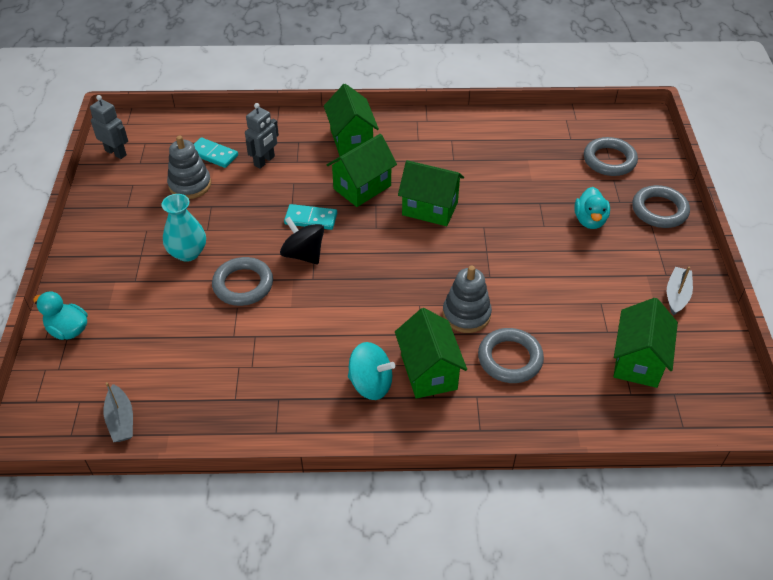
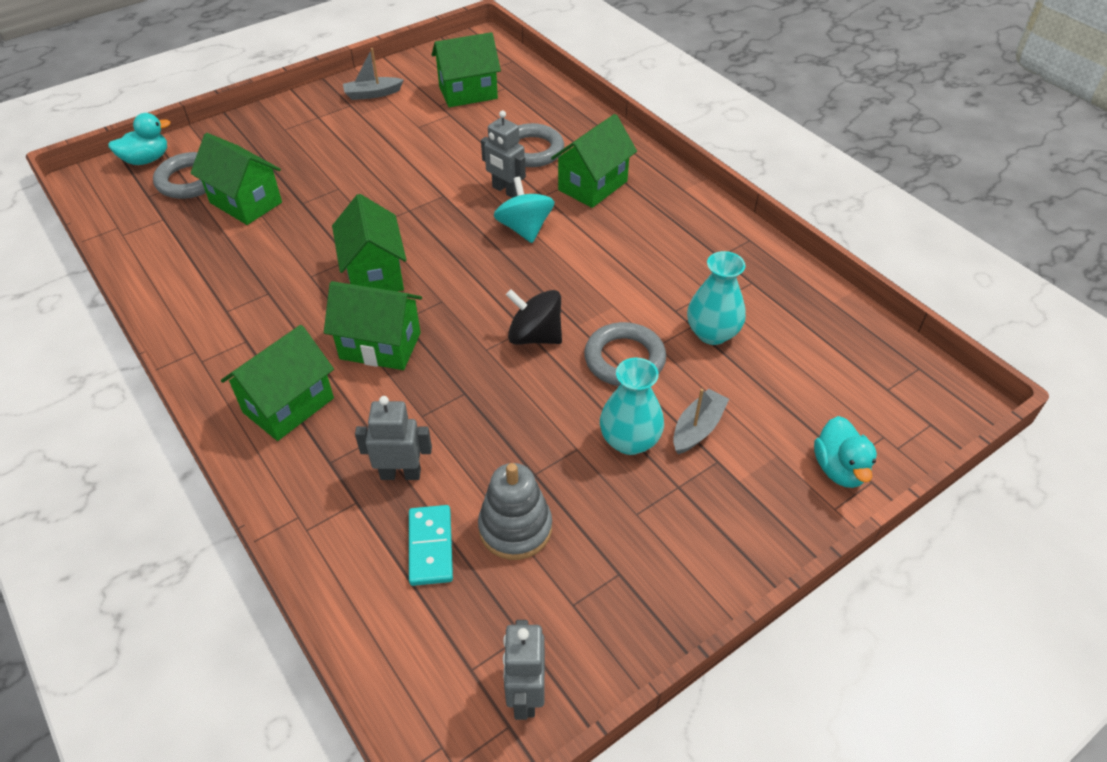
camera: 125 degrees left, 0 degrees up
(121, 420) = (863, 343): grey boat -> grey boat (697, 428)
(216, 342) = (712, 333): none -> turquoise vase
(303, 254) = (535, 336): black spinning top -> black spinning top turned 105 degrees clockwise
(311, 219) = (474, 361): turquoise domino -> none
(371, 384) = (641, 211): turquoise spinning top -> turquoise spinning top (524, 228)
(466, 314) = (506, 191): grey stacking toy -> grey robot
(561, 177) = (246, 202): none -> green house
(589, 220) = (306, 164): turquoise duck -> turquoise duck (147, 160)
(659, 210) = (257, 130): grey ring -> none

